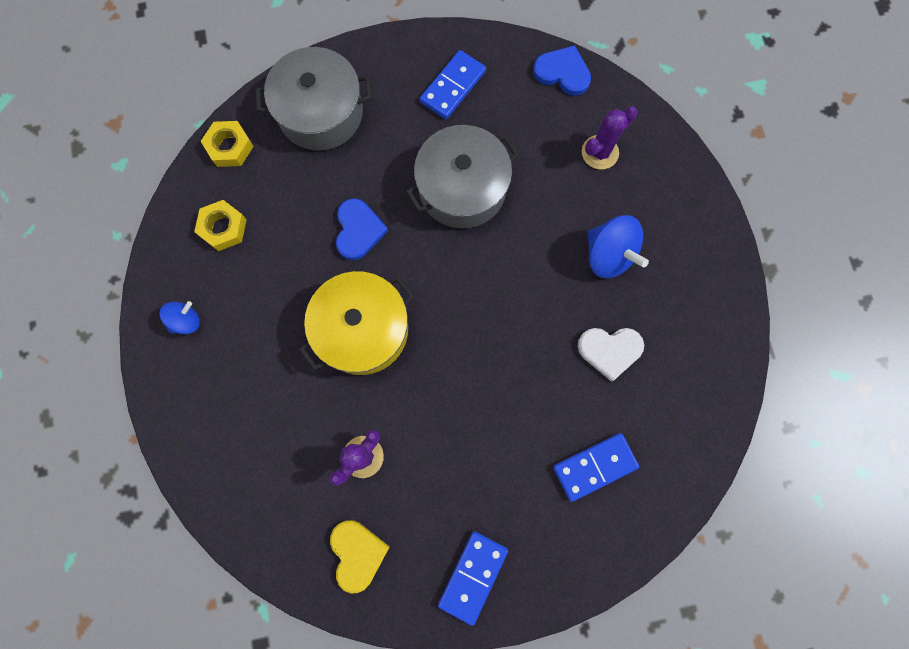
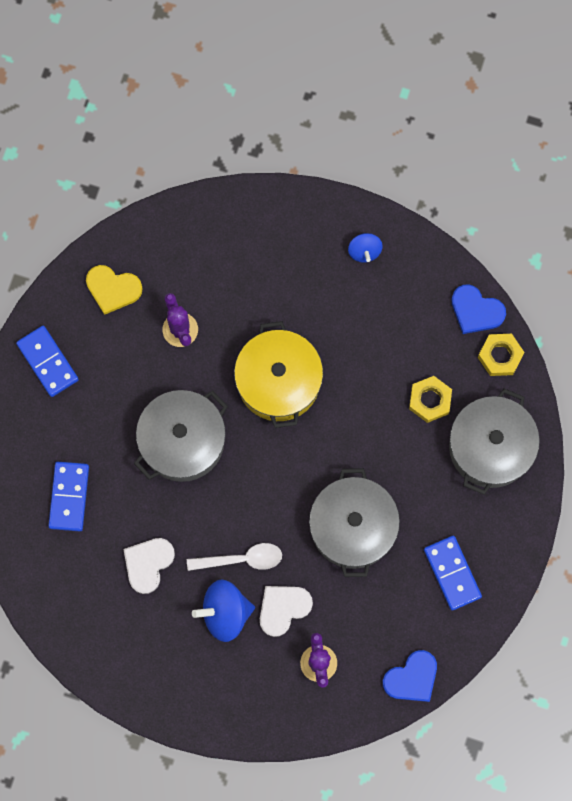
camera: 120 degrees right, 0 degrees up
(223, 228) = (428, 316): yellow nut -> yellow nut (430, 400)
(358, 230) = (364, 422): blue heart -> blue heart (476, 311)
(473, 387) = (182, 441): none -> grey pot
(551, 268) = (241, 559): none -> white spoon
(572, 207) = (283, 608): none -> white heart

